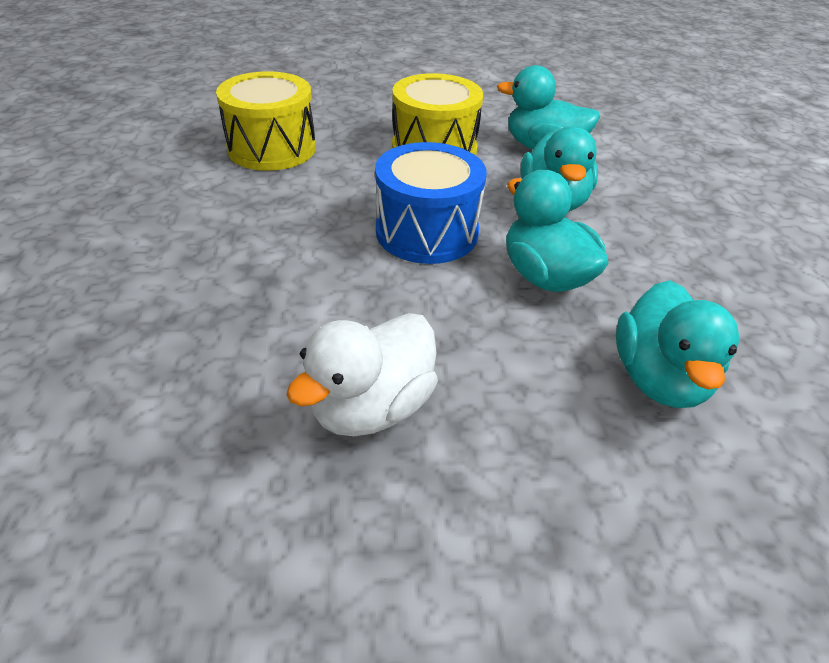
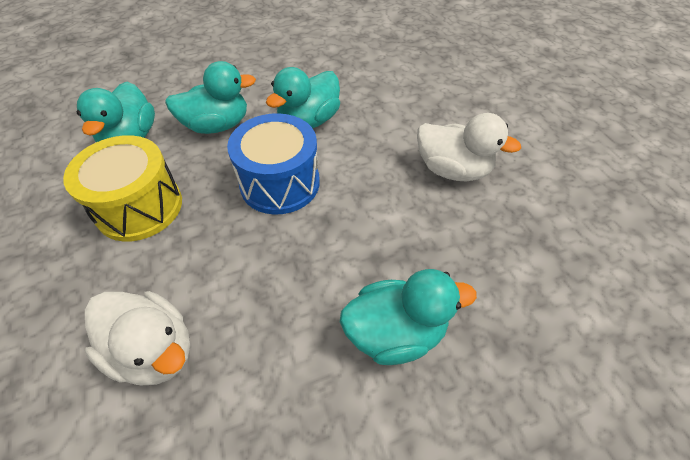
camera: 105 degrees left, 10 degrees up
(272, 148) = (154, 350): yellow drum -> white duck
(659, 378) = (372, 79): turquoise duck -> turquoise duck (395, 332)

